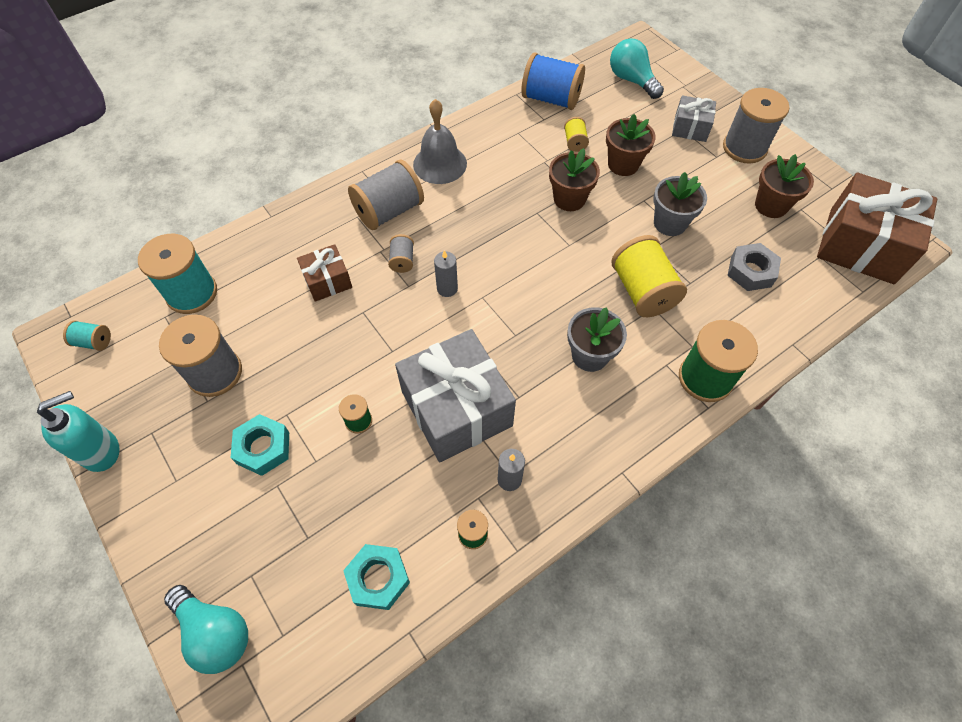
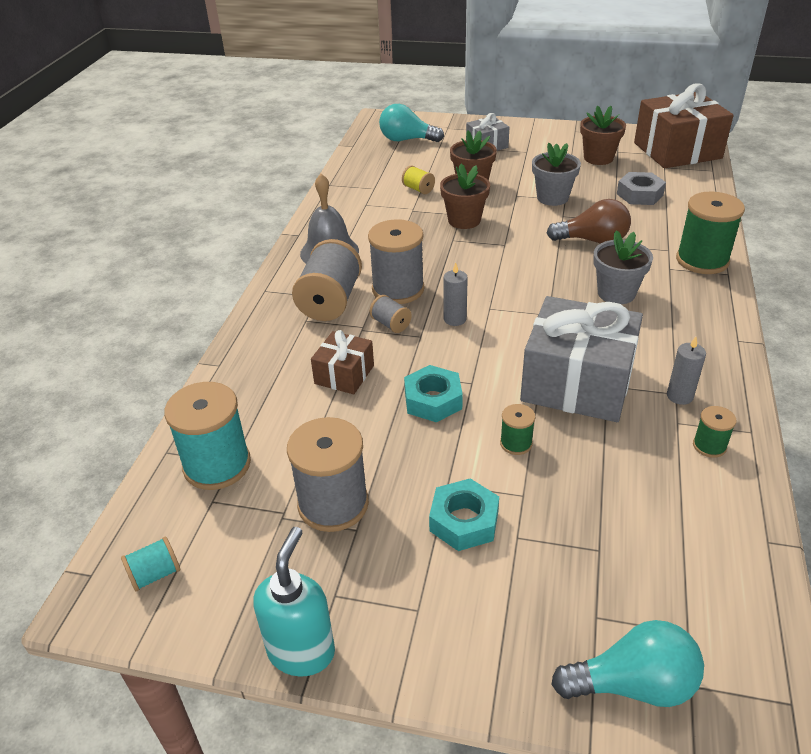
camera: 40 degrees left, 20 degrees down
(378, 578) = (693, 528): turquoise nut -> turquoise nut (433, 400)
(551, 99) = (362, 175): blue spool -> none
(642, 291) = (592, 240): yellow spool -> brown light bulb
(744, 148) = (537, 139): grey spool -> grey spool (398, 289)

